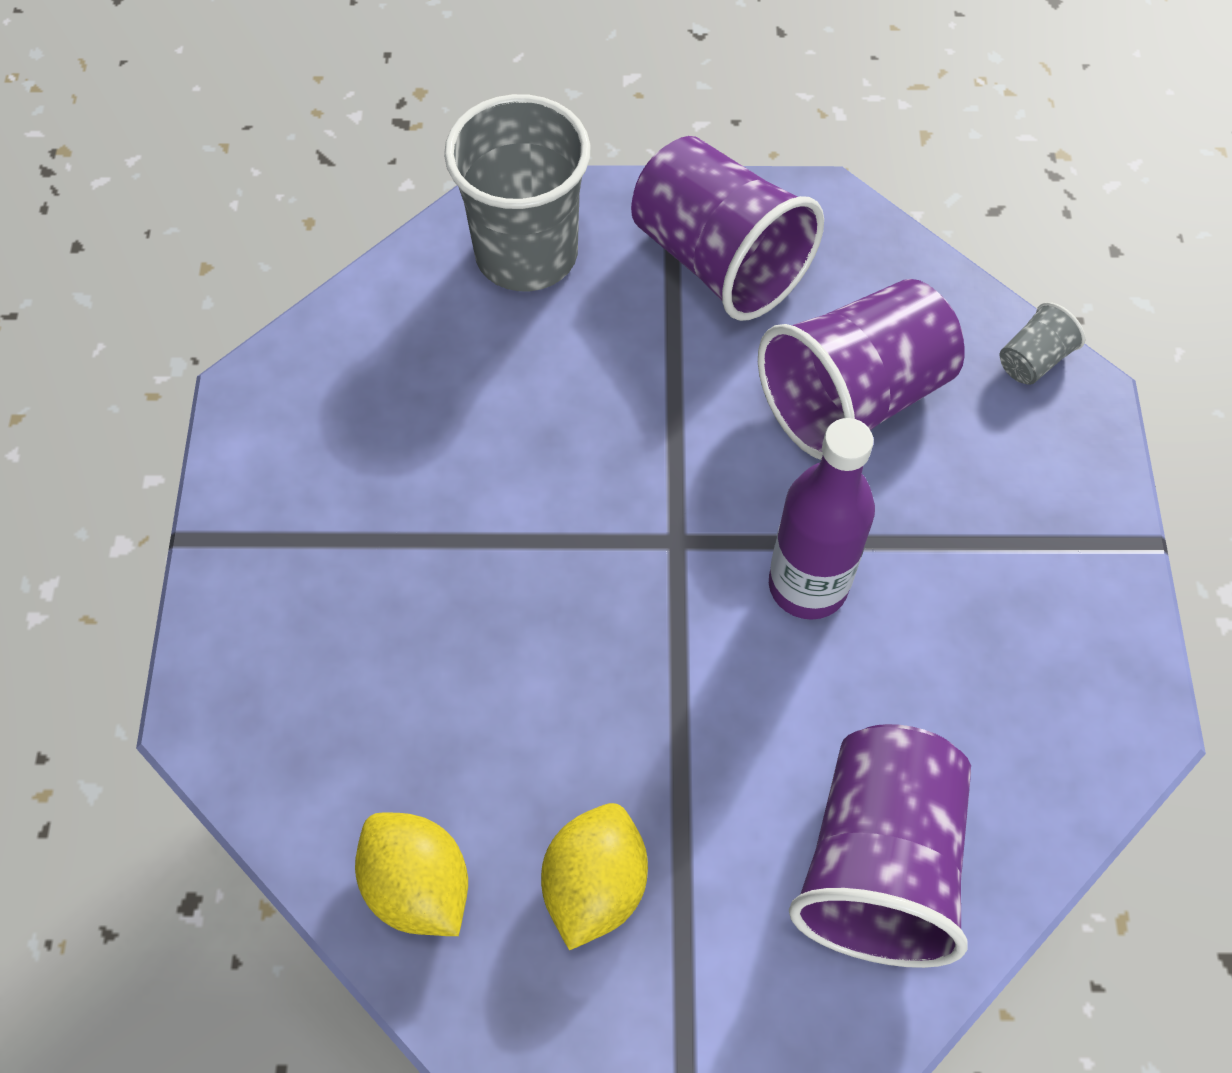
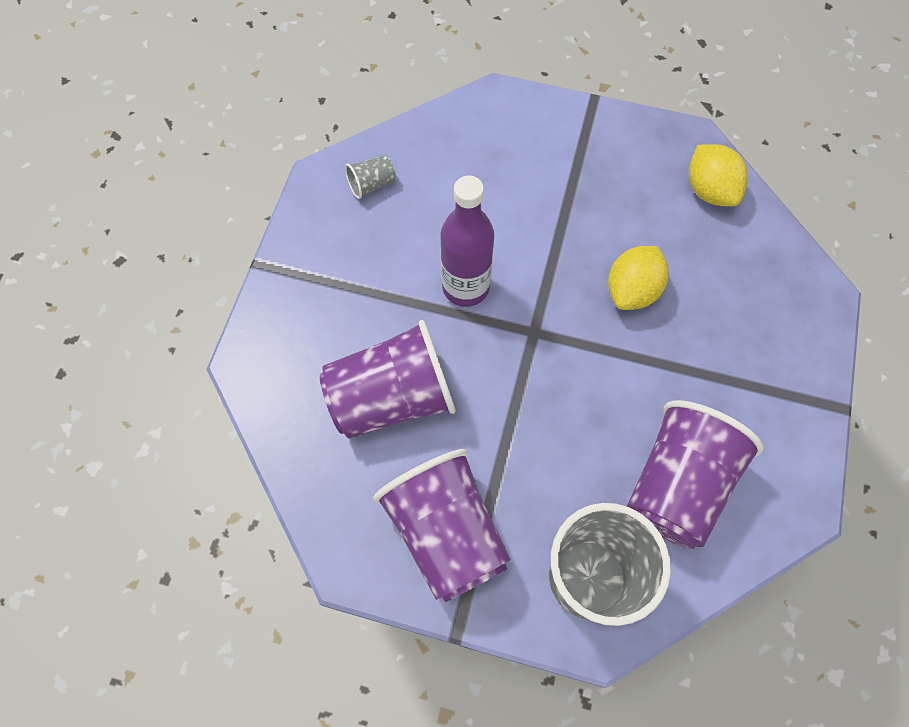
camera: 165 degrees left, 5 degrees up
(595, 886) = (621, 171): yellow lemon -> yellow lemon (632, 290)
(878, 864) = (479, 149): purple cup -> purple cup (677, 485)
(1033, 360) = (264, 395): grey cup -> grey cup (372, 184)

